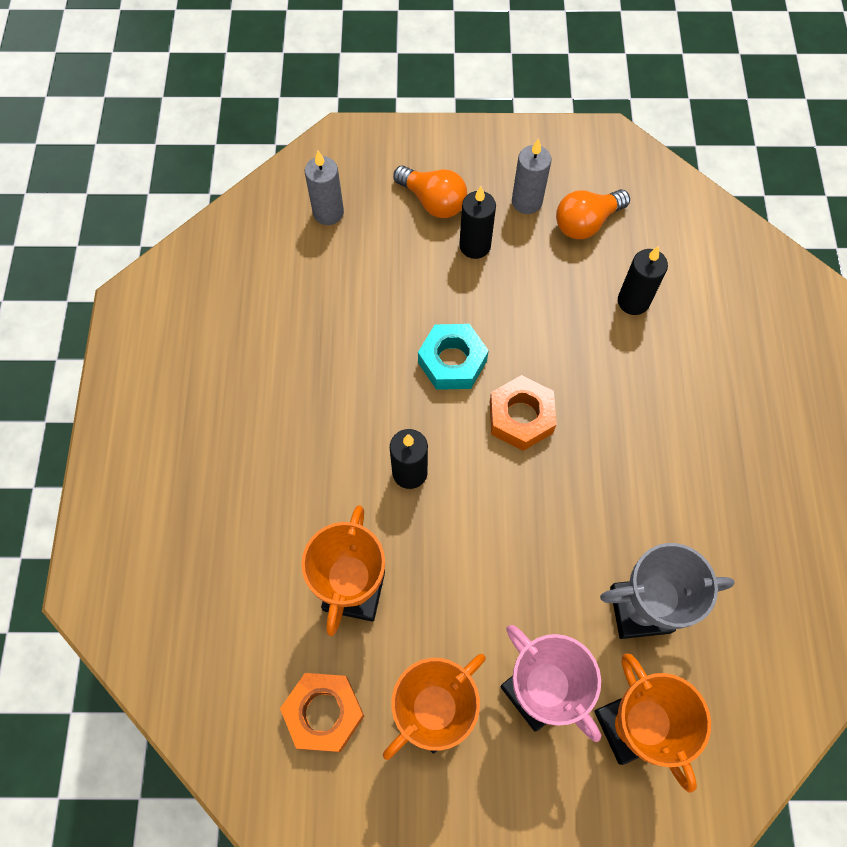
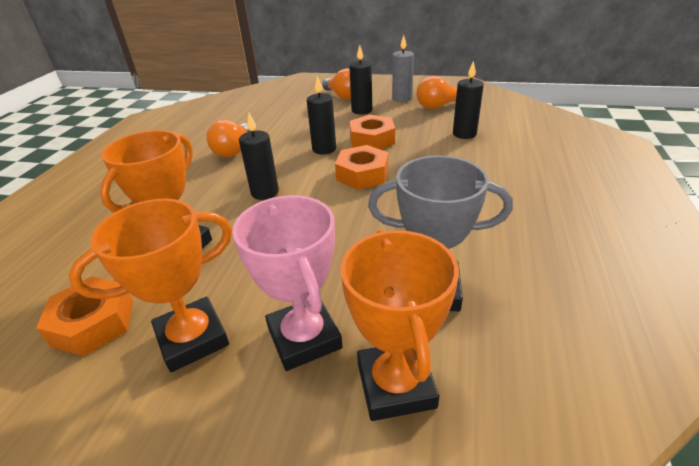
camera: 15 degrees right, 30 degrees down
(324, 379) = (234, 150): none -> orange light bulb
(328, 213) = (279, 97): grey candle -> none
(452, 361) = (324, 149): turquoise nut -> black candle
(511, 330) = (372, 140): none -> orange nut

